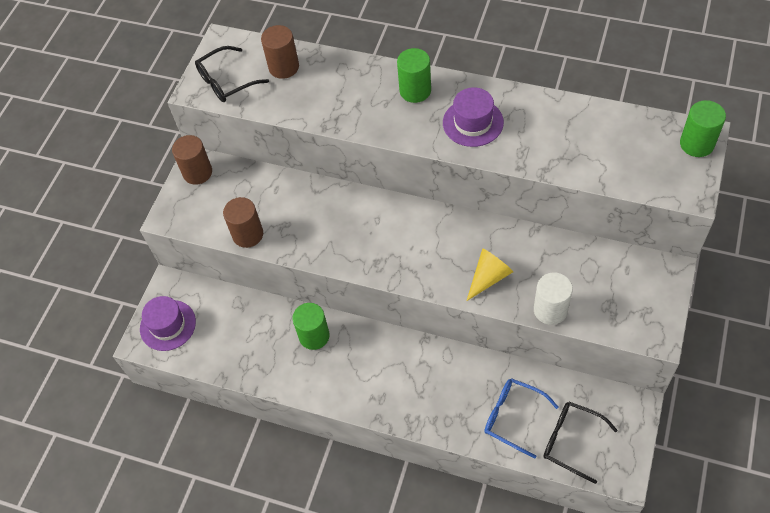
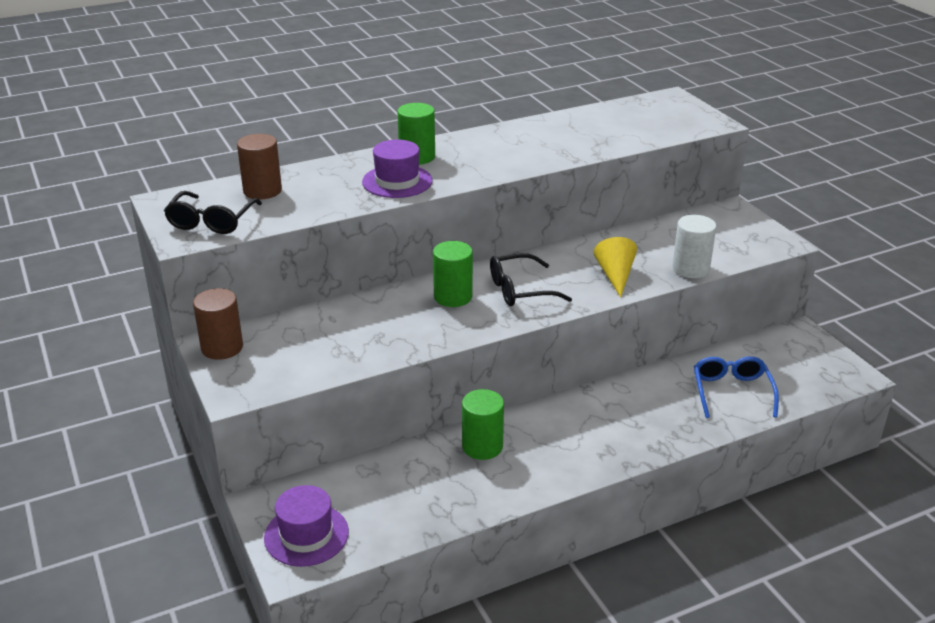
camera: 50 degrees left, 25 degrees down
(248, 234) = (349, 361): brown cylinder -> none
(473, 122) = (497, 154): purple hat -> purple hat (397, 181)
(513, 418) = (732, 393): blue glasses -> blue glasses turned 105 degrees clockwise
(572, 441) = (794, 379): black glasses -> black glasses (521, 290)
(696, 144) = (676, 102): green cylinder -> green cylinder (453, 297)

